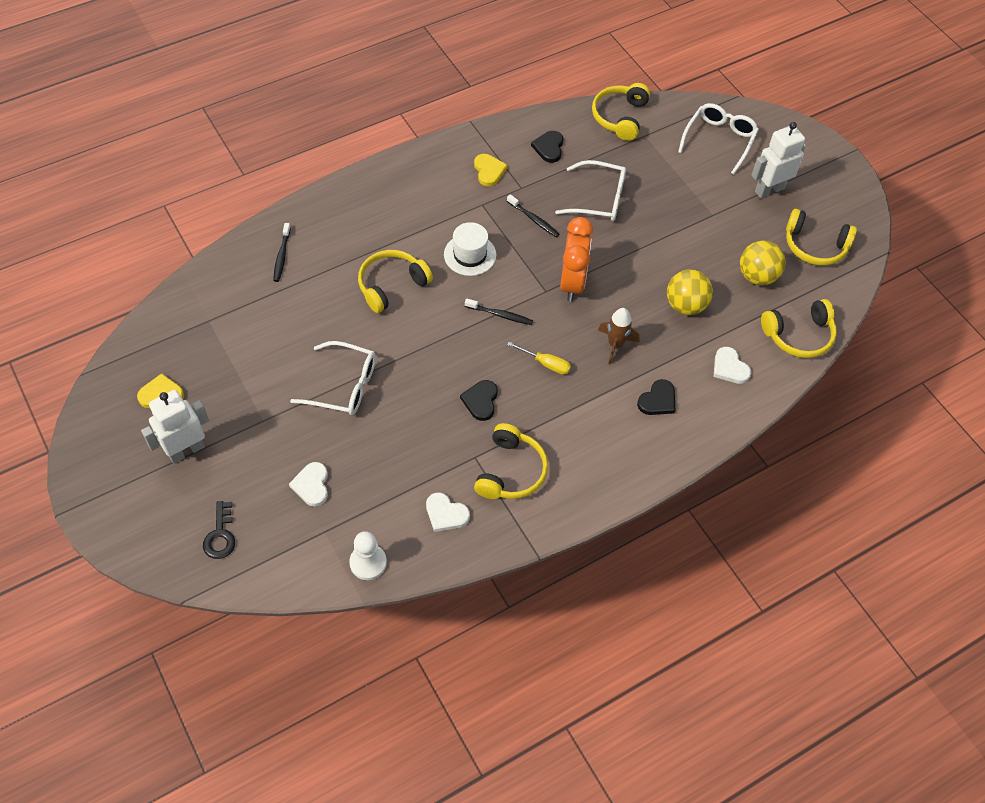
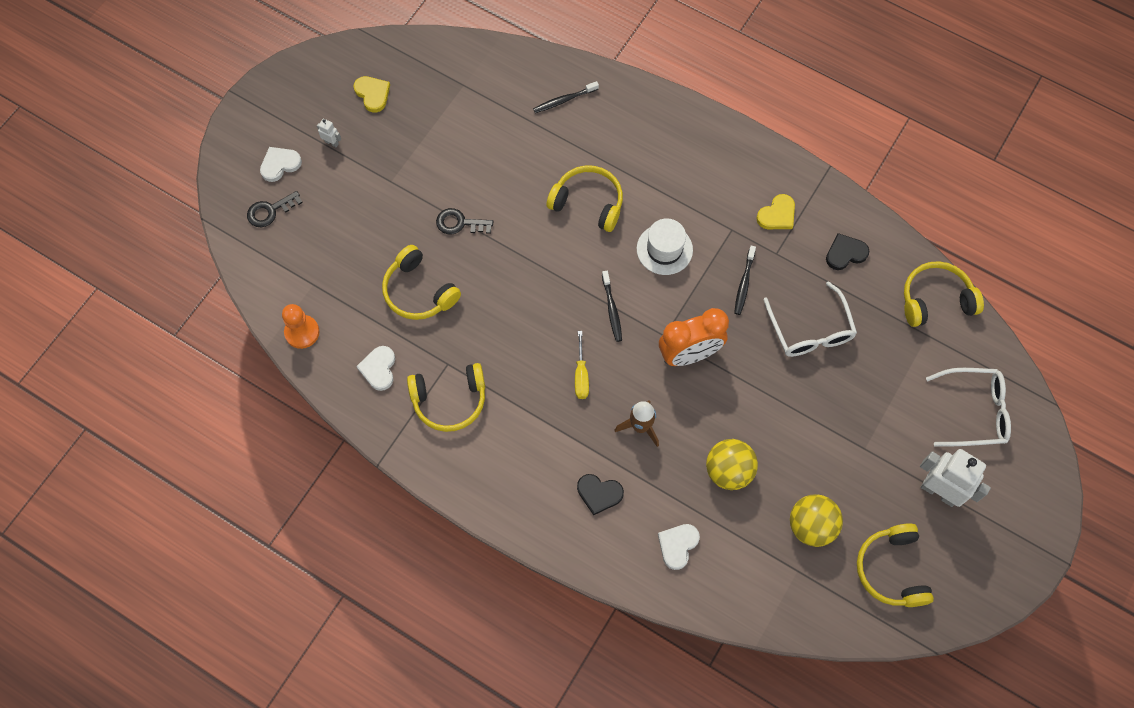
camera: 65 degrees right, 10 degrees up
(186, 450) = (331, 142): white robot -> white robot, size x0.43
(312, 485) = (350, 251): white heart -> white heart (280, 164)
(344, 386) = (459, 223): white glasses -> black key
(368, 563) = (302, 332): white pawn -> orange pawn
(481, 401) = (508, 340): black heart -> none
(799, 335) = (760, 598): yellow headphones -> yellow headphones (419, 291)

